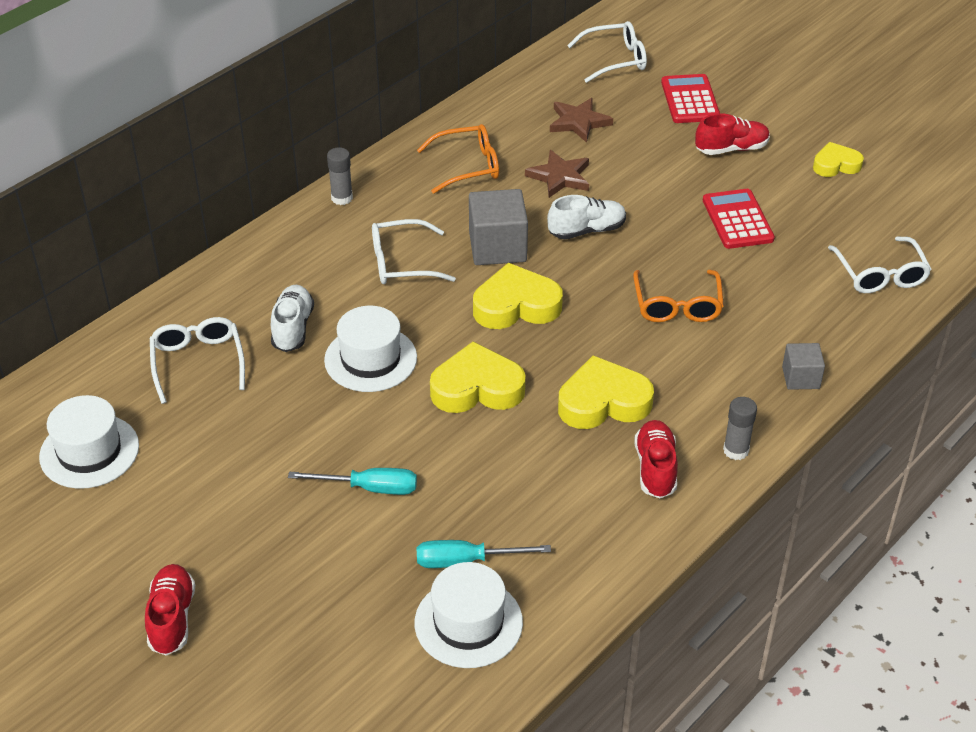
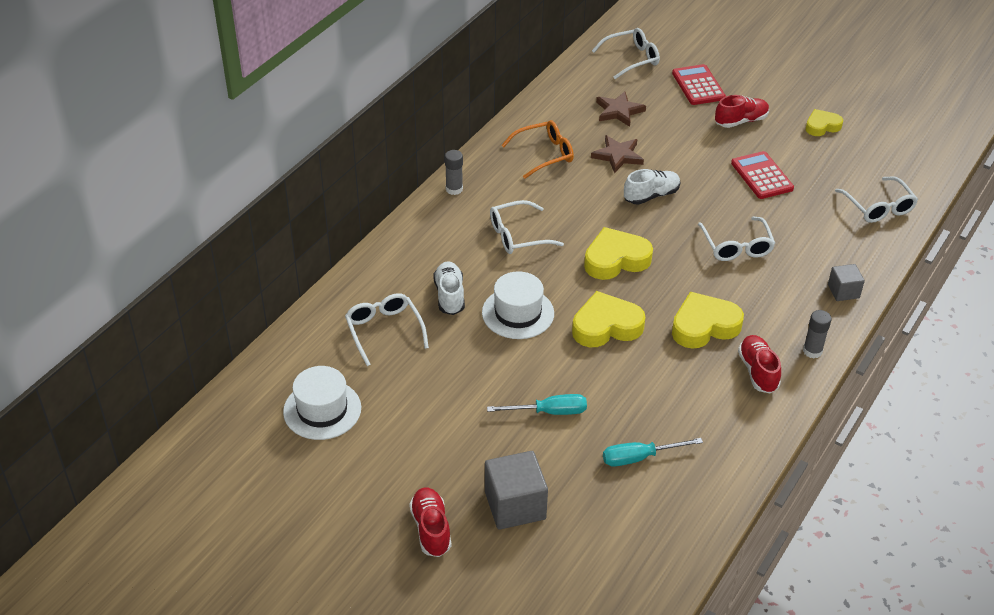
camera: 10 degrees left, 0 degrees up
(468, 623) = (656, 503): white hat -> none
(497, 247) = (587, 216): grey cube -> grey cube (515, 505)
(677, 305) = (736, 246): orange glasses -> white glasses

